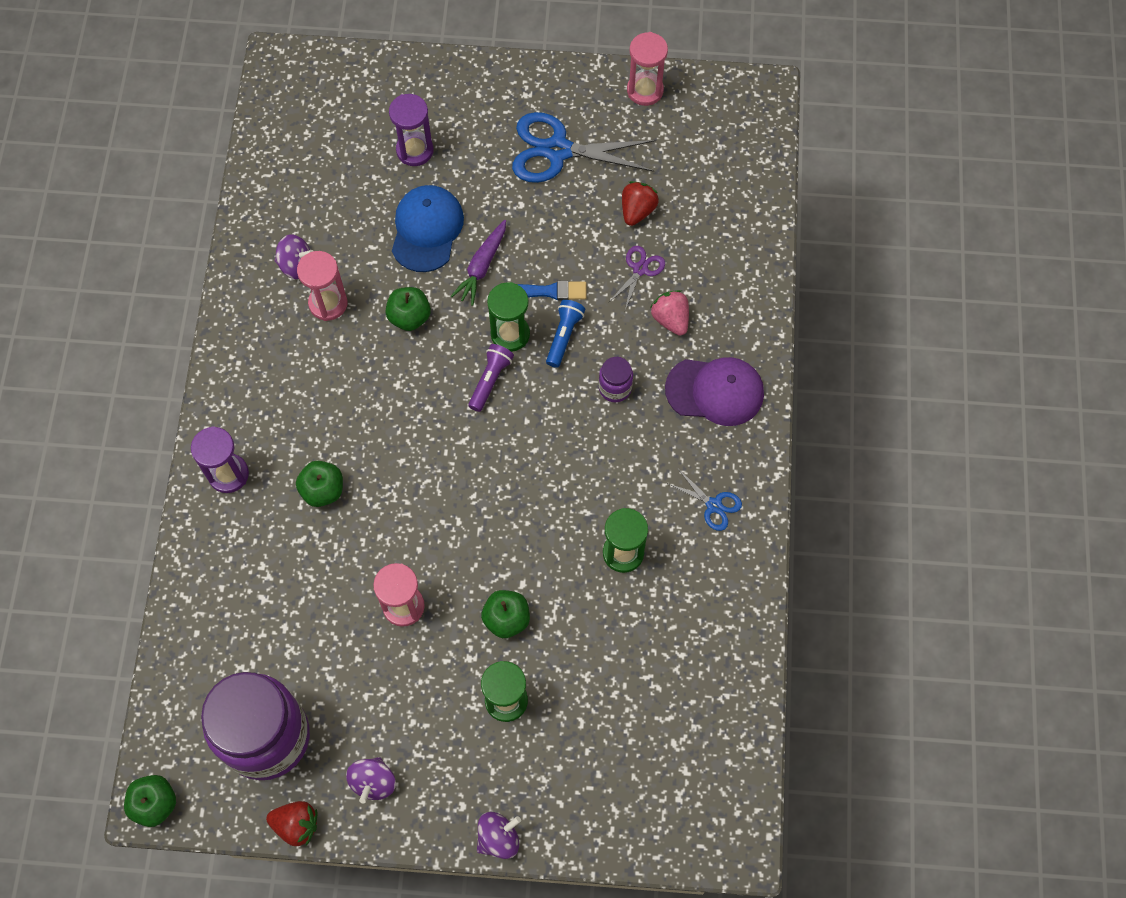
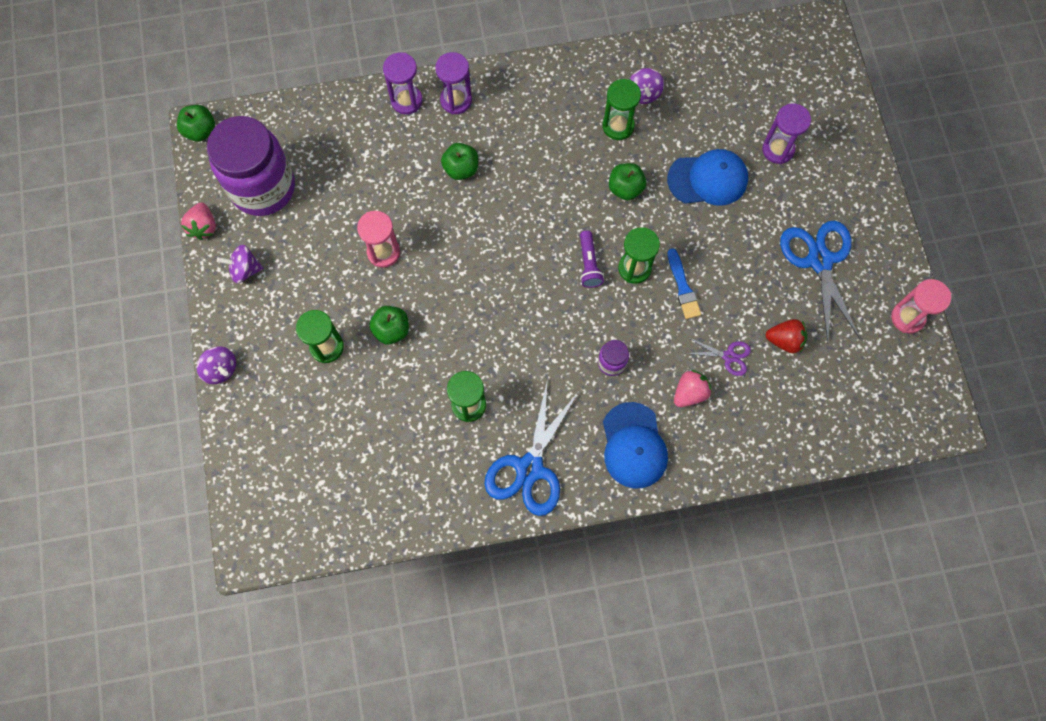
camera: 75 degrees right, 5 degrees up
(207, 532) = (406, 101): none -> purple hourglass
(296, 825) = (203, 227): red strawberry -> pink strawberry
(328, 303) = (618, 126): pink hourglass -> green hourglass
(482, 267) = (688, 230): purple carrot -> none
(490, 380) = (589, 264): purple flashlight -> purple flashlight turned 75 degrees clockwise
(564, 336) = (646, 310): blue flashlight -> none
(713, 505) = (530, 468): blue scissors -> blue scissors, size x2.04
(715, 391) = (634, 445): purple cap -> blue cap

